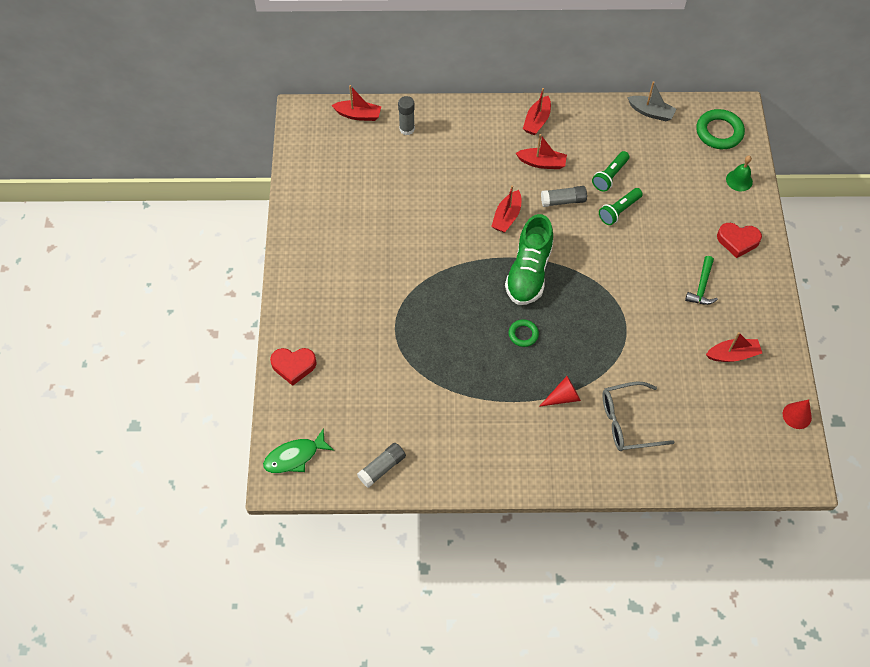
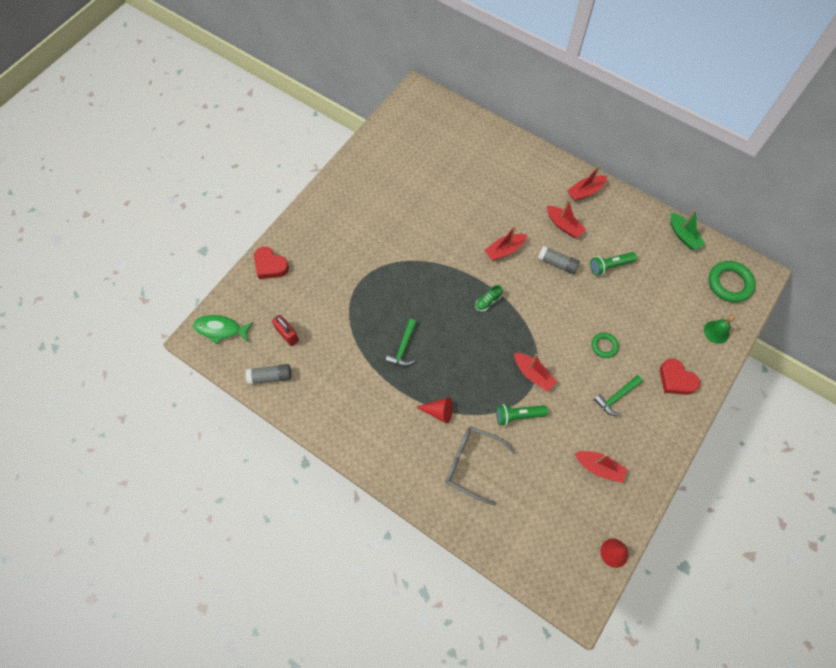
camera: 35 degrees right, 5 degrees up
(358, 115) = (455, 114): red boat -> red boat (533, 374)
(366, 419) = (287, 334): none -> red padlock
(407, 129) = (482, 143): grey glue stick -> none
(486, 362) = (403, 348): none -> green hammer
(523, 334) = (446, 345): green ring -> green ring (604, 346)
(528, 272) = (488, 301): green shoe -> green shoe, size x0.41
(619, 211) = (595, 297): green flashlight -> green flashlight (518, 416)
(651, 112) = (683, 236): grey boat -> green boat

